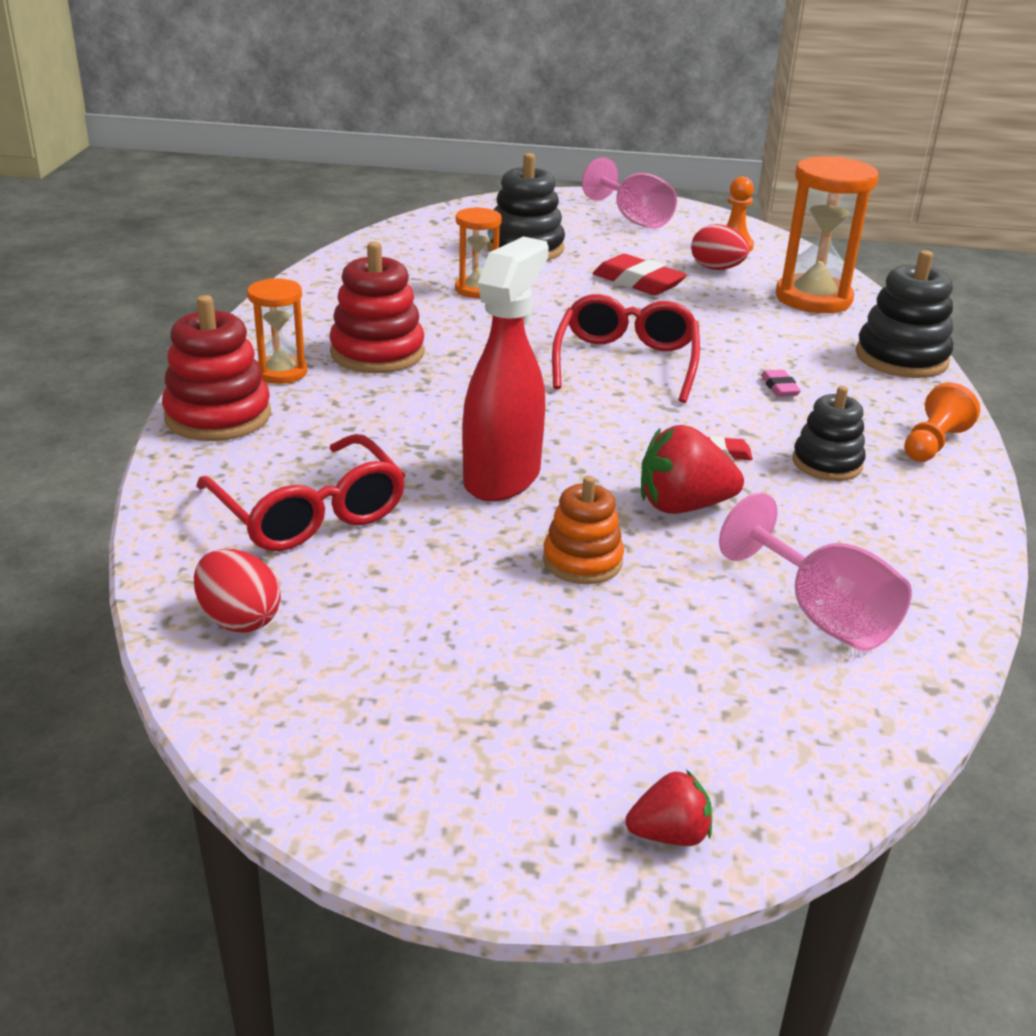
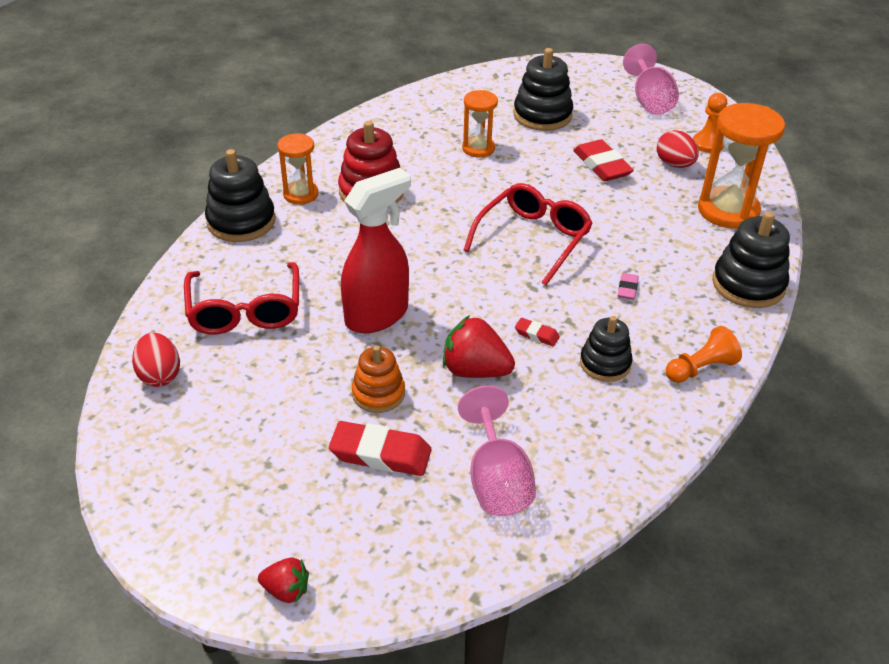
camera: 25 degrees right, 10 degrees up
(218, 416) = (241, 221): red stacking toy -> black stacking toy
(648, 627) = (380, 454): none -> red eraser

